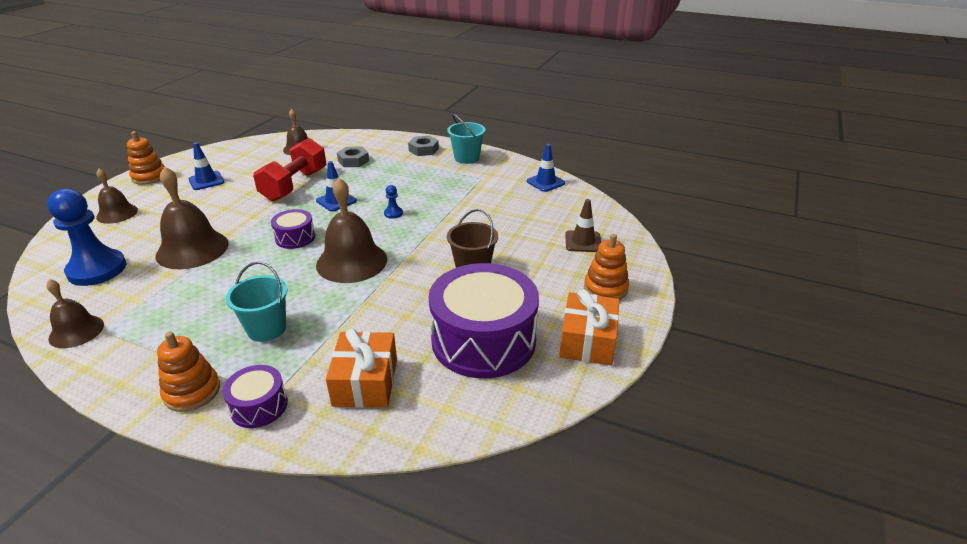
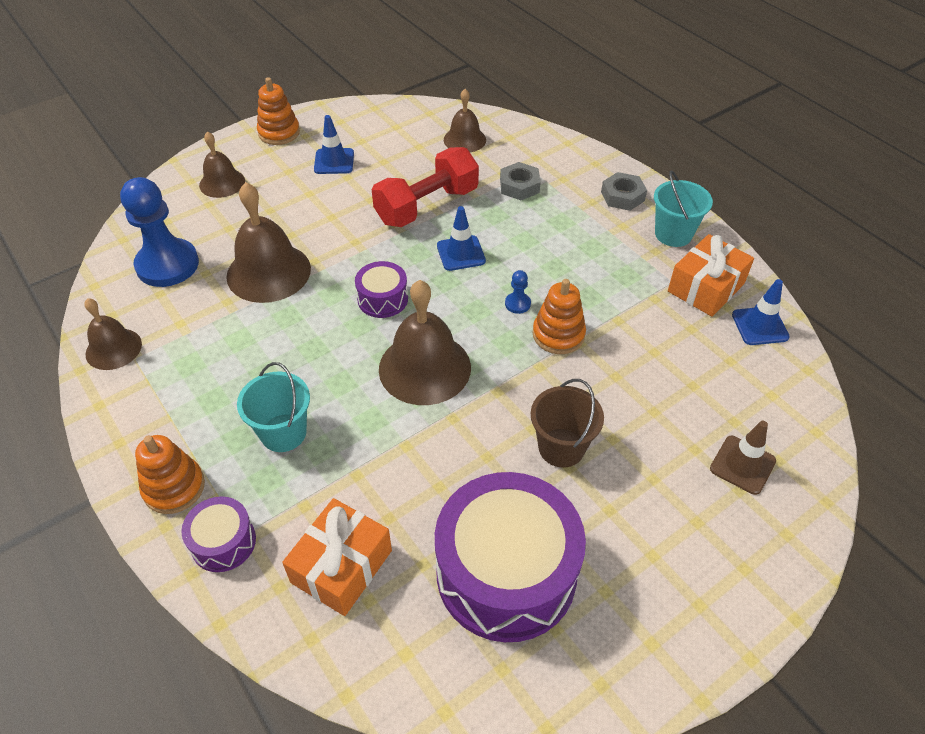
camera: 30 degrees right, 15 degrees up
(587, 341) = (636, 643): orange gift -> orange gift (706, 287)
(605, 288) = (719, 565): orange stacking toy -> orange stacking toy (558, 335)

